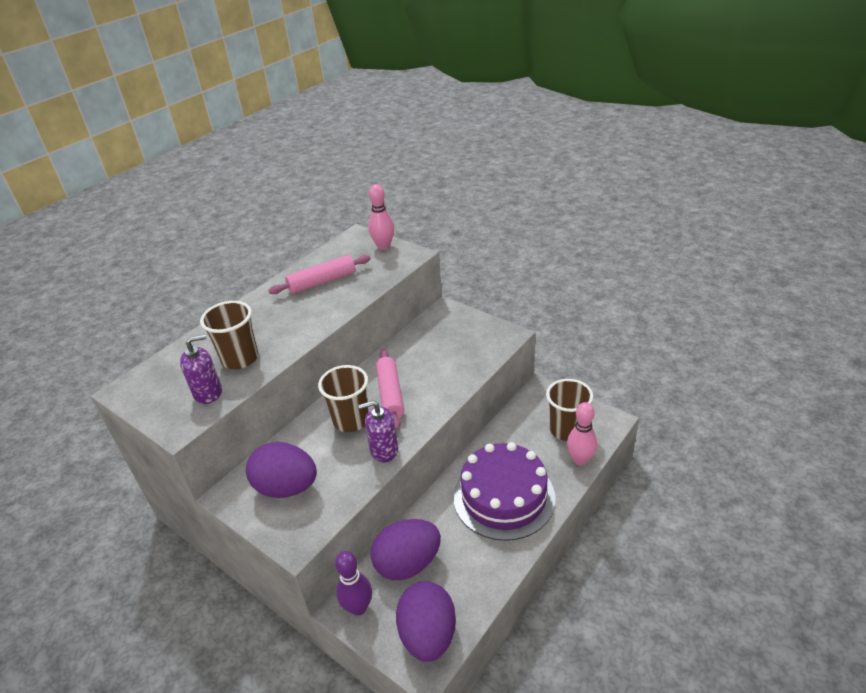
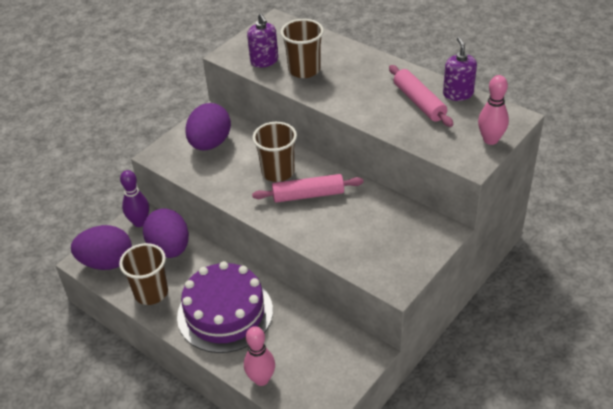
camera: 90 degrees right, 5 degrees up
(384, 450) = (238, 195): purple soap dispenser -> purple soap dispenser (458, 94)
(566, 430) = (305, 372): brown cup -> brown cup (151, 293)

